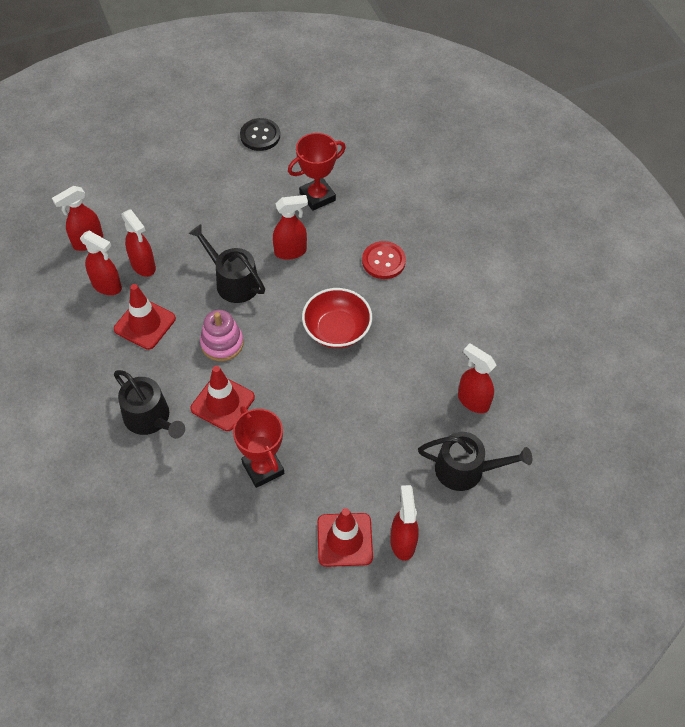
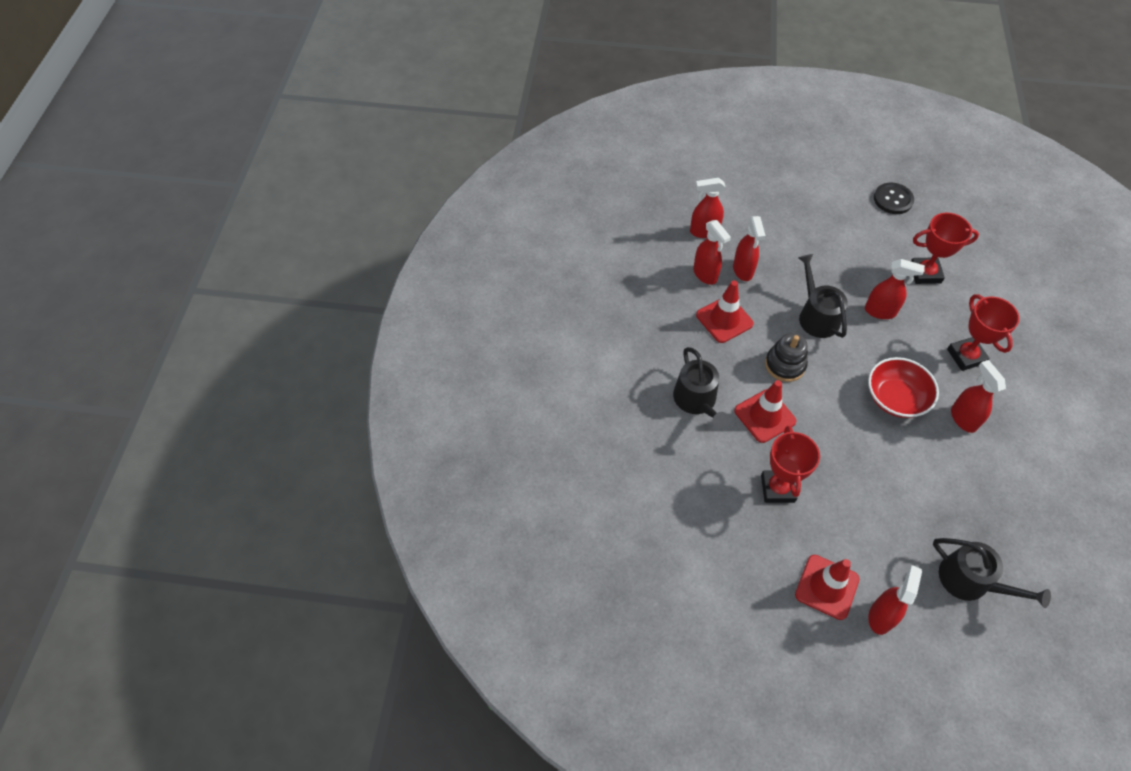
camera: 30 degrees right, 0 degrees up
(222, 343) = (785, 365): pink stacking toy -> black stacking toy
(383, 261) = (966, 356): red button -> red trophy
(473, 401) = (1003, 521): red spray bottle -> red spray bottle (963, 418)

